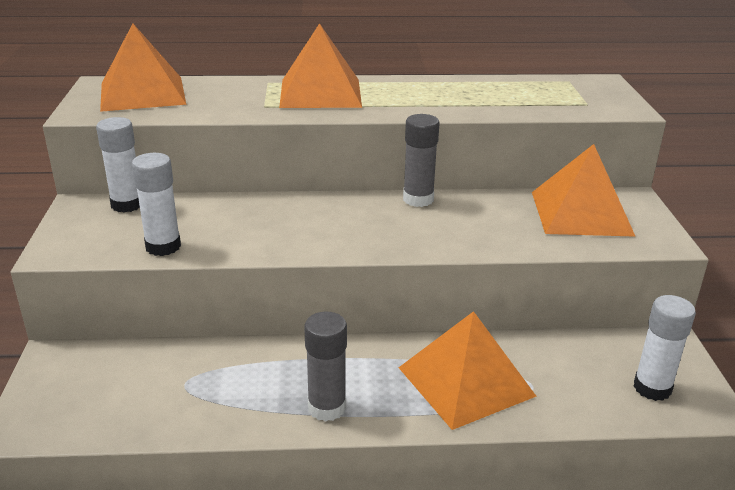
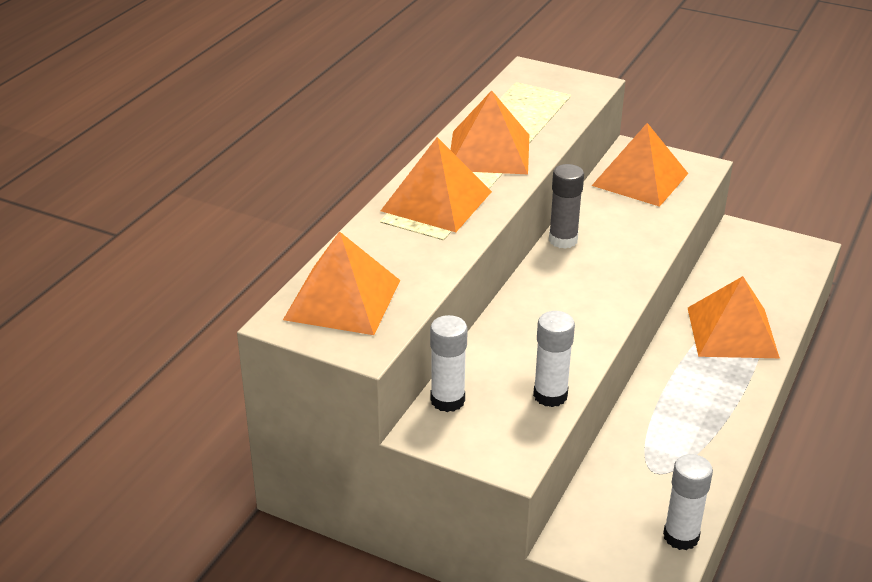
camera: 60 degrees left, 5 degrees up
(327, 407) = (726, 406): grey glue stick -> none
(427, 94) = (489, 152): none -> orange pyramid
(652, 388) = (781, 260): white glue stick -> white glue stick (681, 536)

